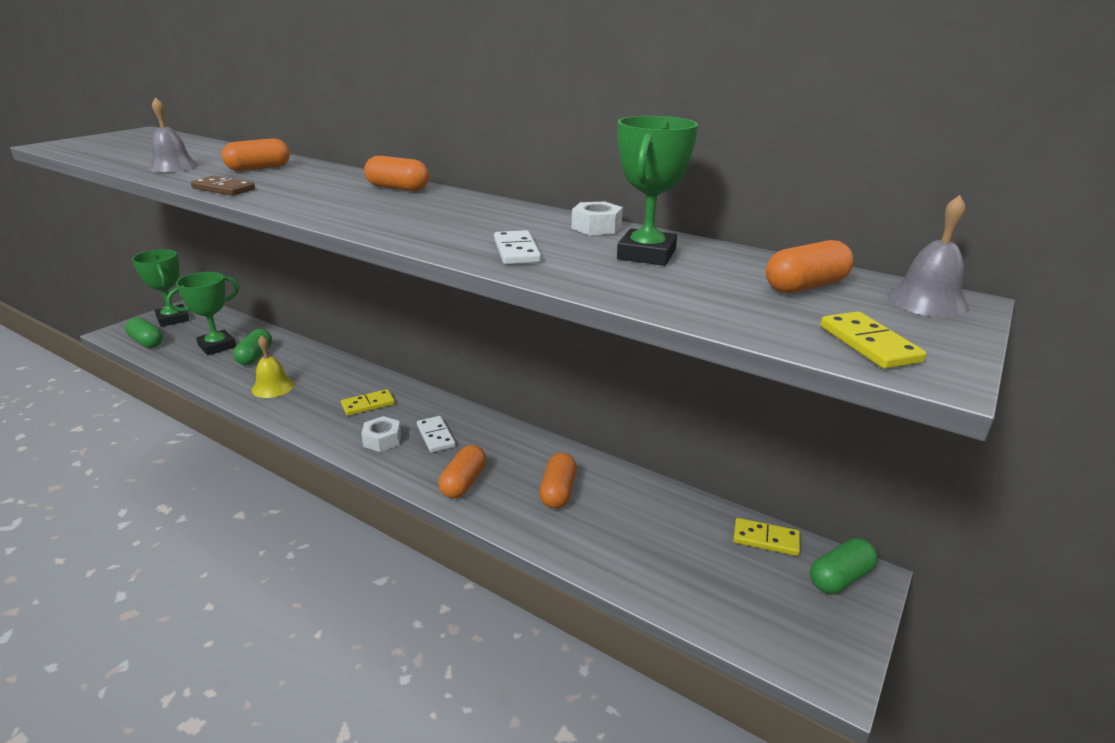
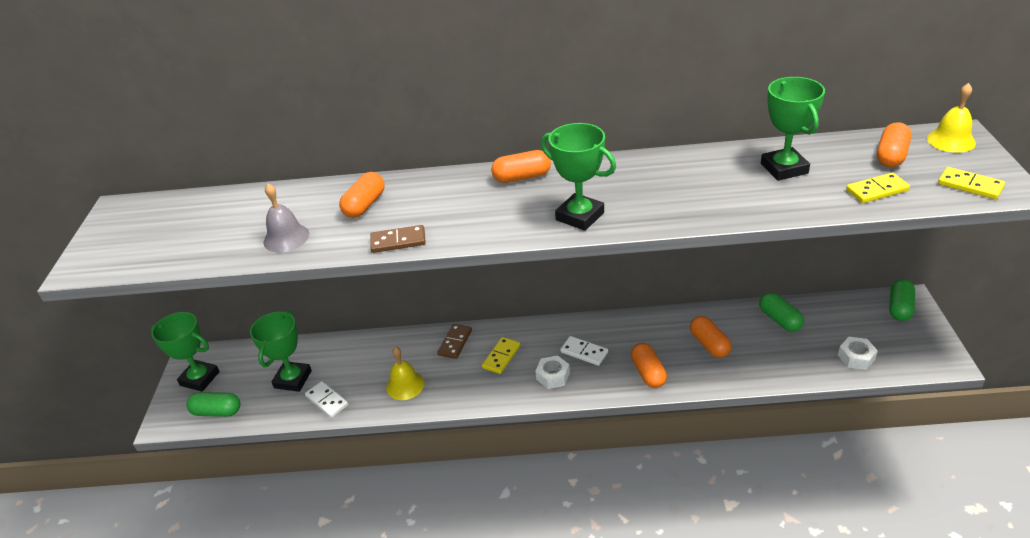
camera: 30 degrees left, 10 degrees up
(255, 356) = (344, 369): green capsule -> green capsule (780, 320)
(352, 378) = (455, 343): none -> brown domino
(377, 219) = (580, 216): none -> green trophy
(516, 251) = (716, 202): white domino -> white domino (327, 400)
(596, 227) = (717, 156): white nut -> white nut (856, 357)
(766, 539) = (845, 307): yellow domino -> yellow domino (877, 190)
(927, 301) = (951, 140): grey bell -> yellow bell

